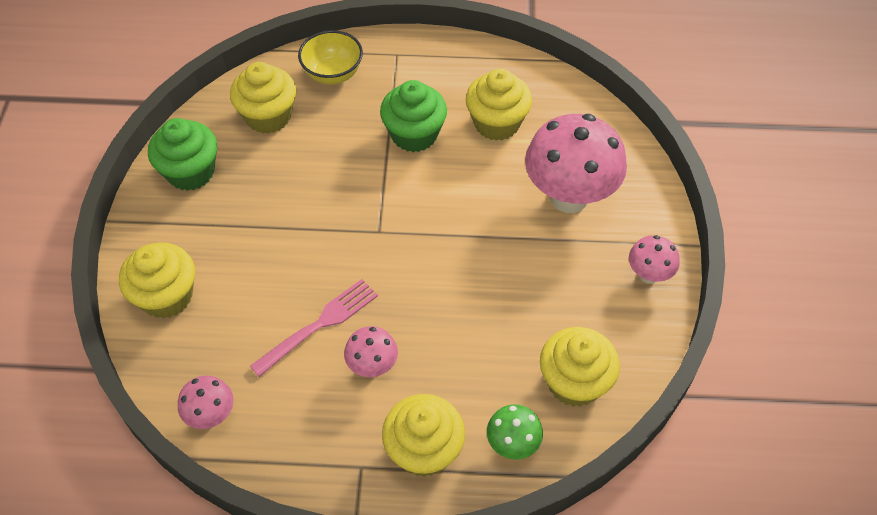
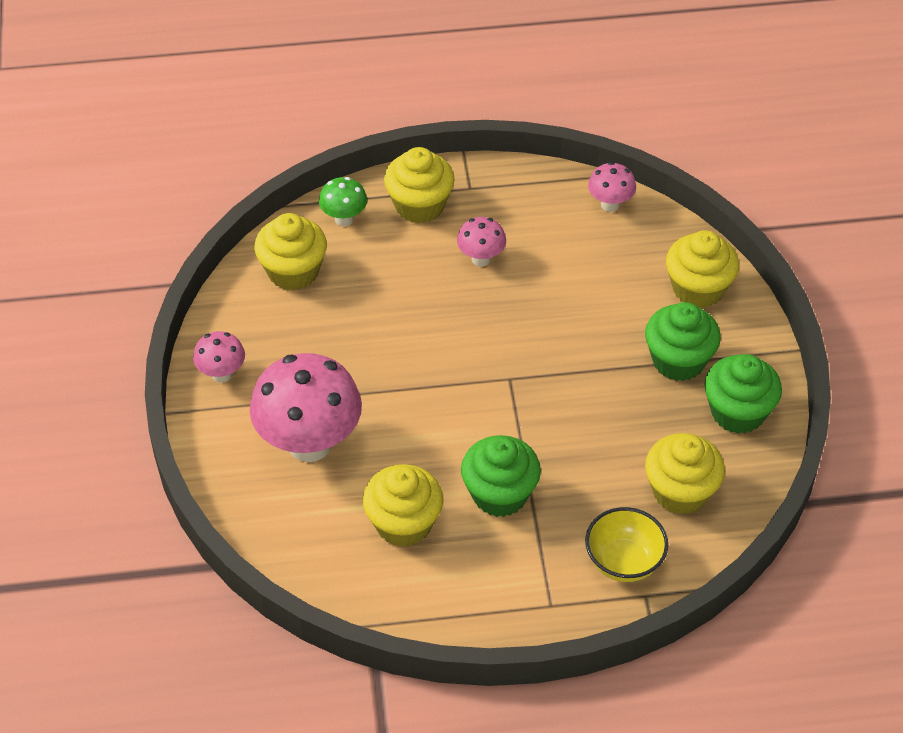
camera: 170 degrees right, 5 degrees down
(219, 225) = (678, 360): none -> green cupcake
(319, 325) = (541, 284): pink fork -> none

